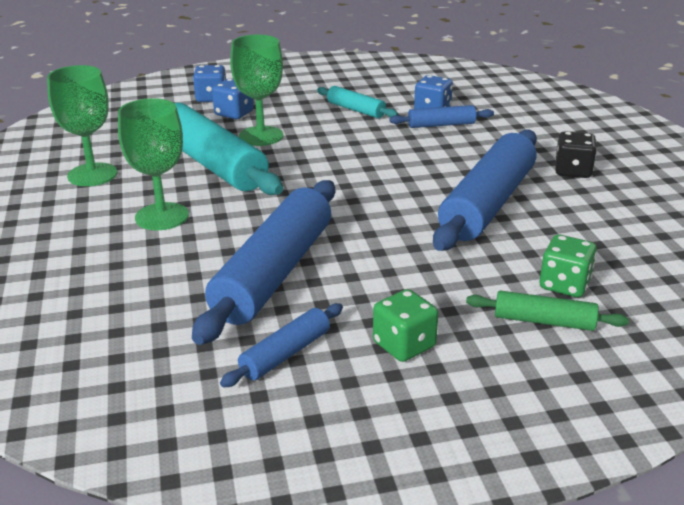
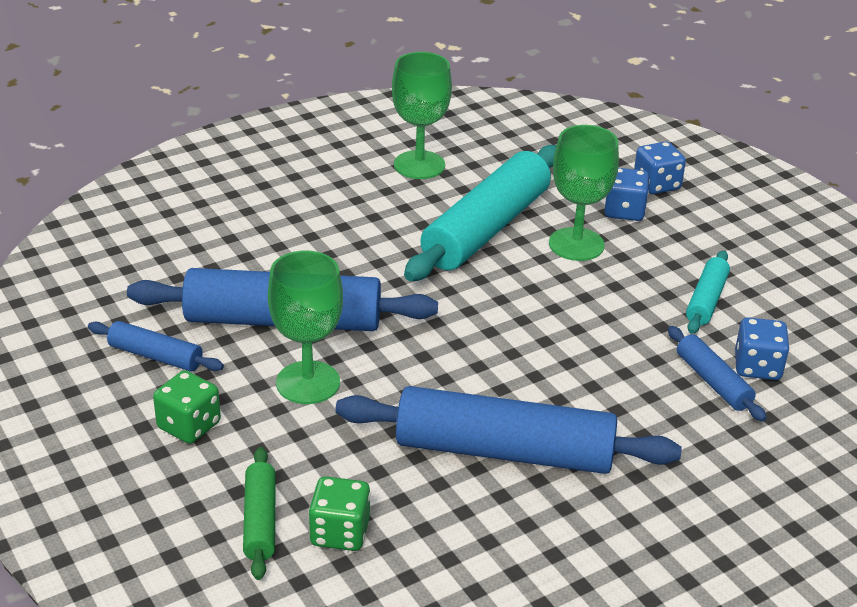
camera: 70 degrees right, 5 degrees up
(162, 216) = (358, 228): green goblet -> green goblet (308, 383)
(572, 171) = (645, 524): black dice -> none

